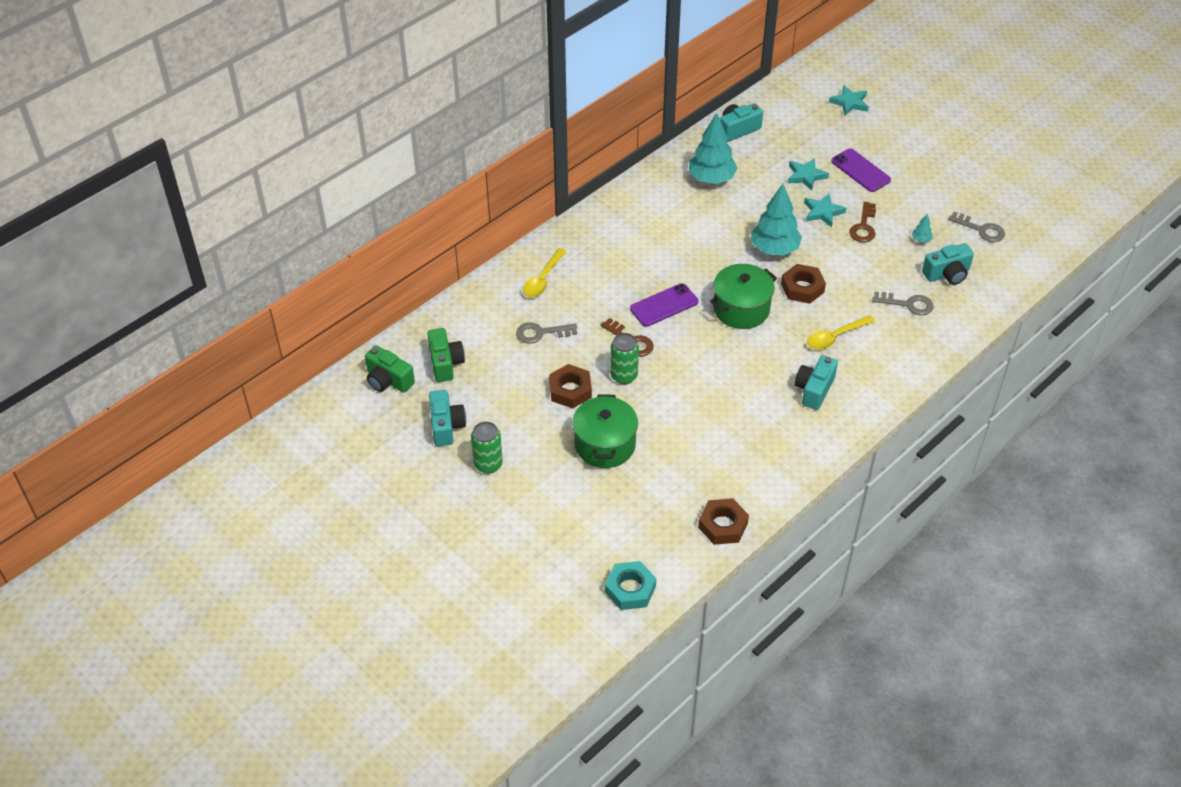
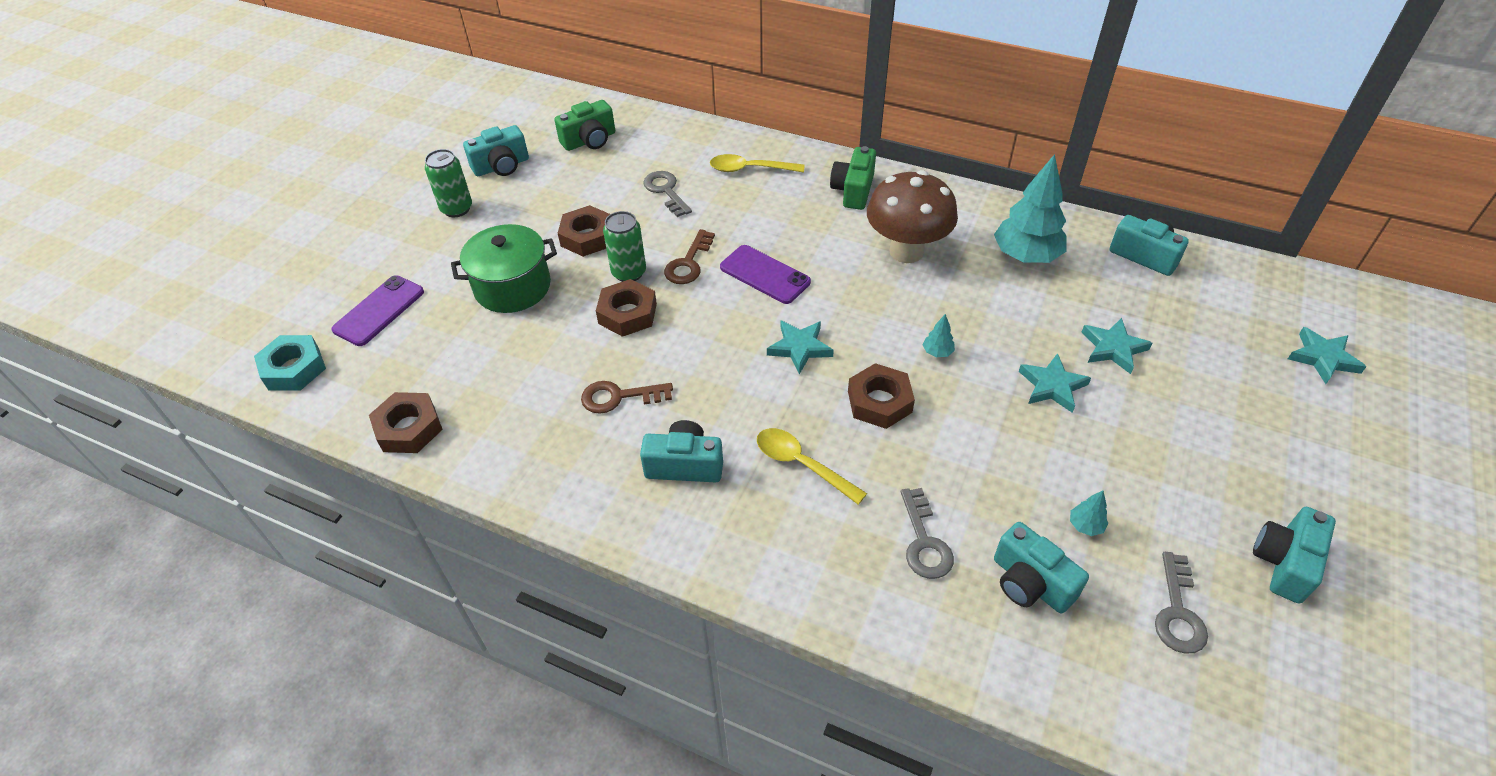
camera: 70 degrees right, 0 degrees up
(388, 380) = (550, 113): green camera -> green camera (853, 190)
(666, 386) = (627, 313): none -> brown nut
(678, 230) = (906, 251): none -> brown mushroom
(741, 309) = (799, 348): green pot -> turquoise star
(774, 249) = (937, 352): turquoise tree -> turquoise tree, size x0.41
(860, 170) = (1180, 408): purple phone -> purple phone (379, 311)
(863, 227) = (1058, 442): brown key -> brown key (619, 397)
(967, 181) = (1284, 563): none -> turquoise camera

